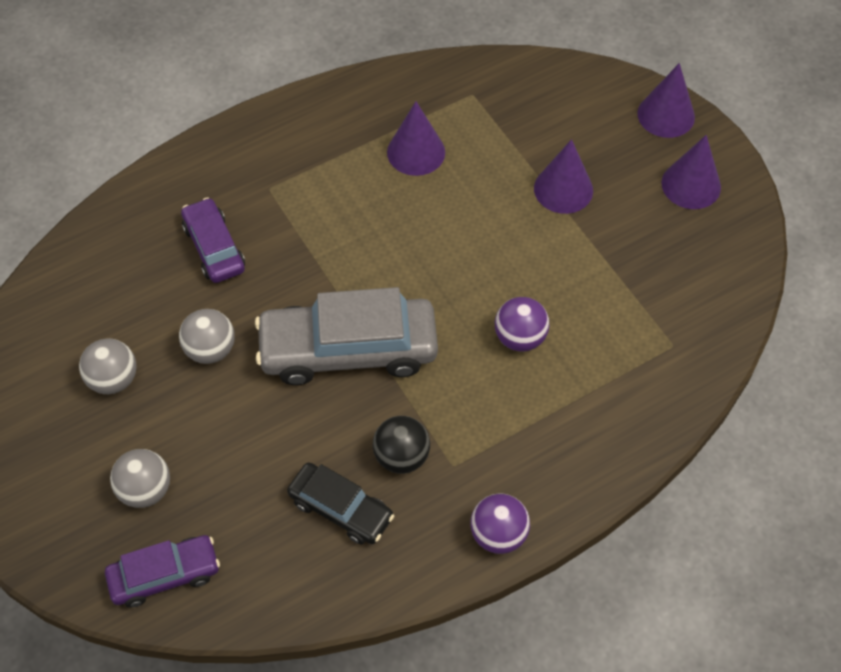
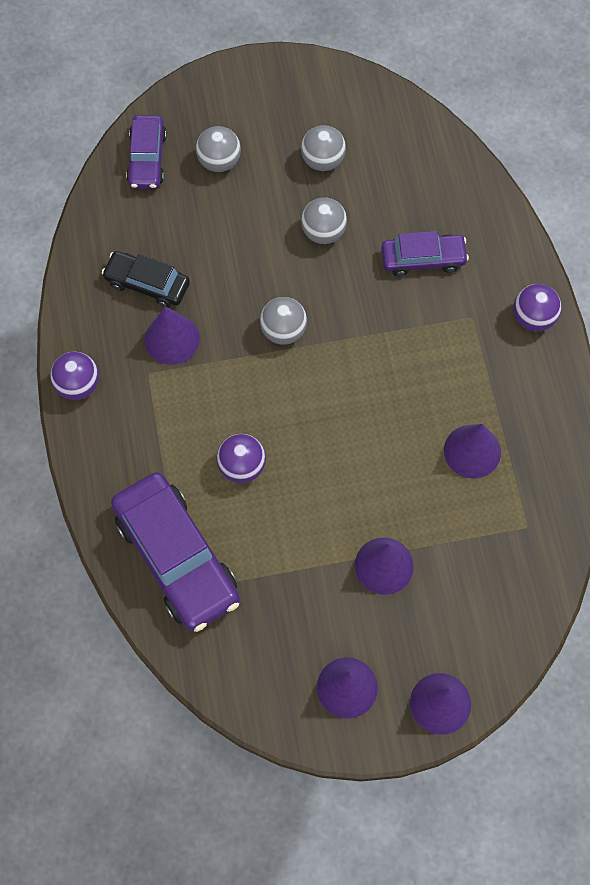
camera: 110 degrees right, 10 degrees up
(251, 139) = (533, 318): none -> purple ball
(341, 509) = (147, 284): black car -> black car turned 60 degrees clockwise
(348, 350) = (283, 330): grey car -> grey ball
(401, 456) = (172, 339): black ball -> purple cone
(644, 363) = (177, 557): none -> purple car

